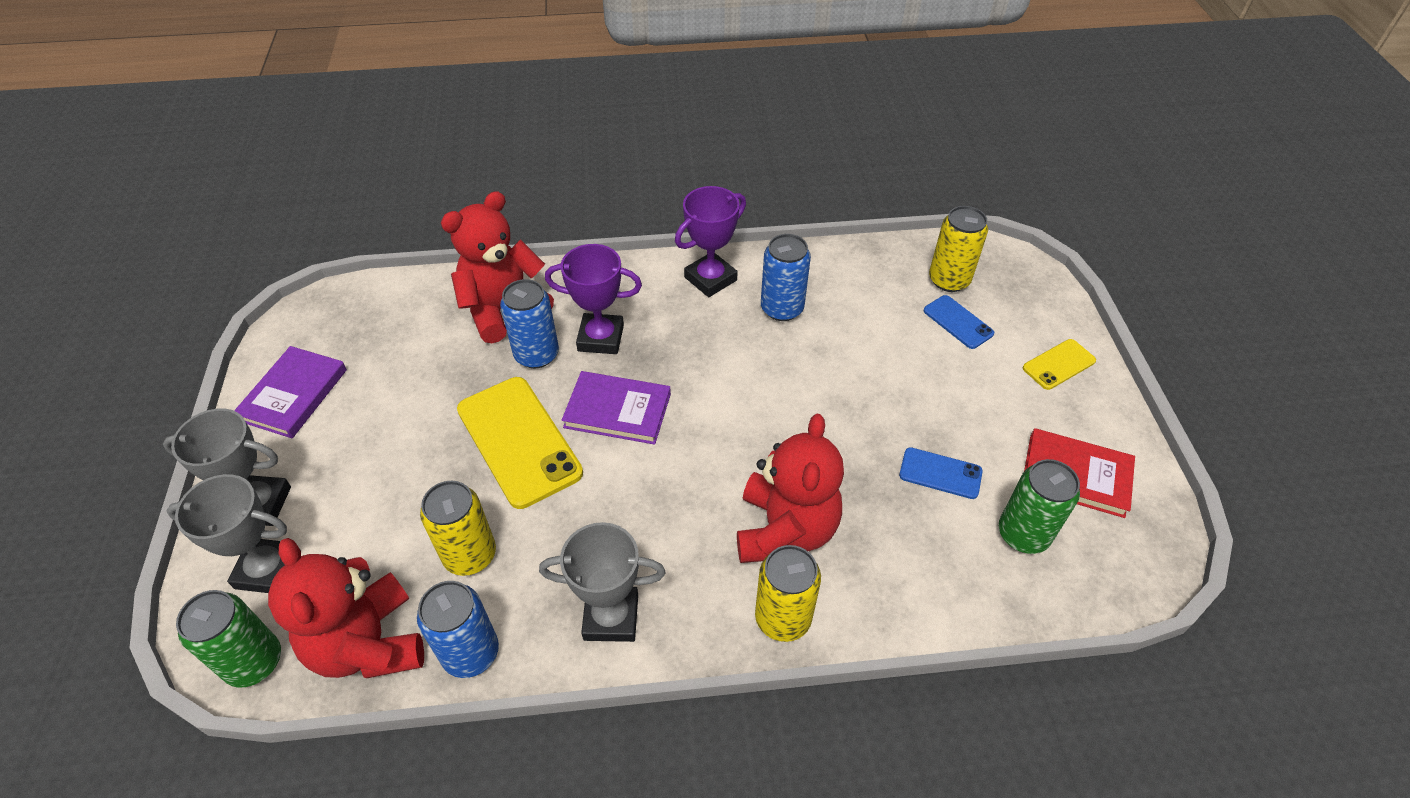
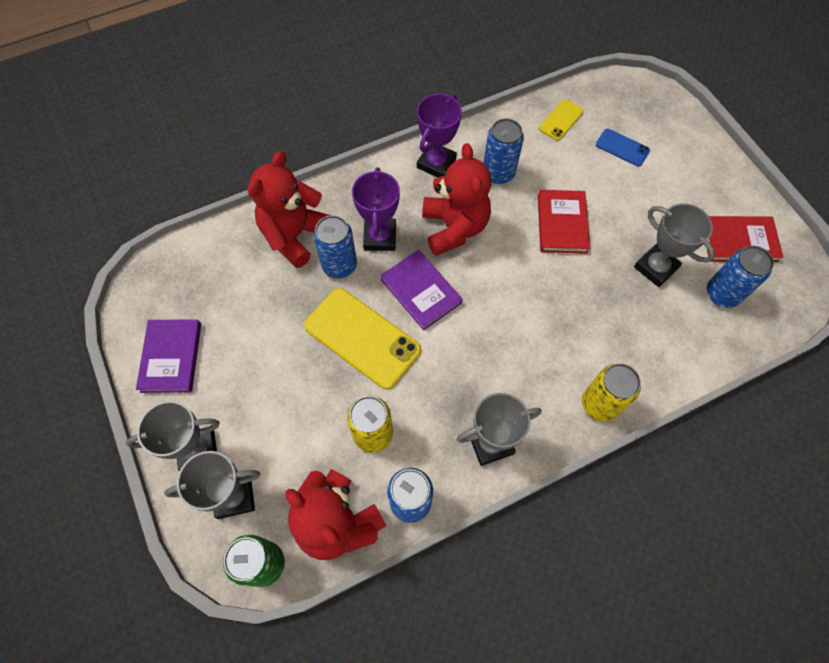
camera: 20 degrees left, 15 degrees up
(601, 338) = (380, 237): purple trophy -> purple trophy turned 75 degrees counterclockwise
(617, 411) = (421, 291): purple book -> purple book turned 60 degrees clockwise
(785, 530) = (574, 342): red teddy bear -> red teddy bear (454, 228)
(836, 386) = (562, 223): none -> red book
(940, 473) = (655, 268): blue phone -> grey trophy
(949, 280) = (603, 115): yellow can -> none
(1023, 534) = (722, 294): green can -> blue can
(1058, 364) = (699, 161): yellow phone -> yellow phone (561, 120)

